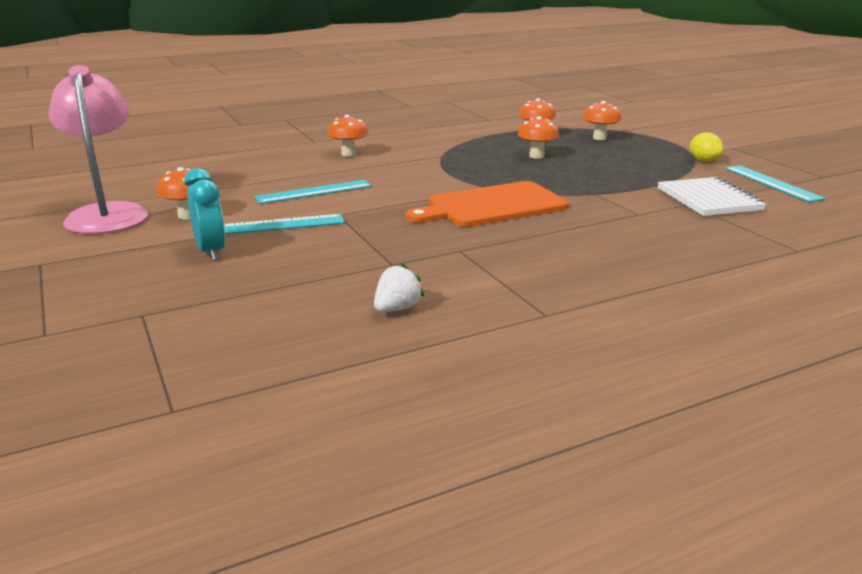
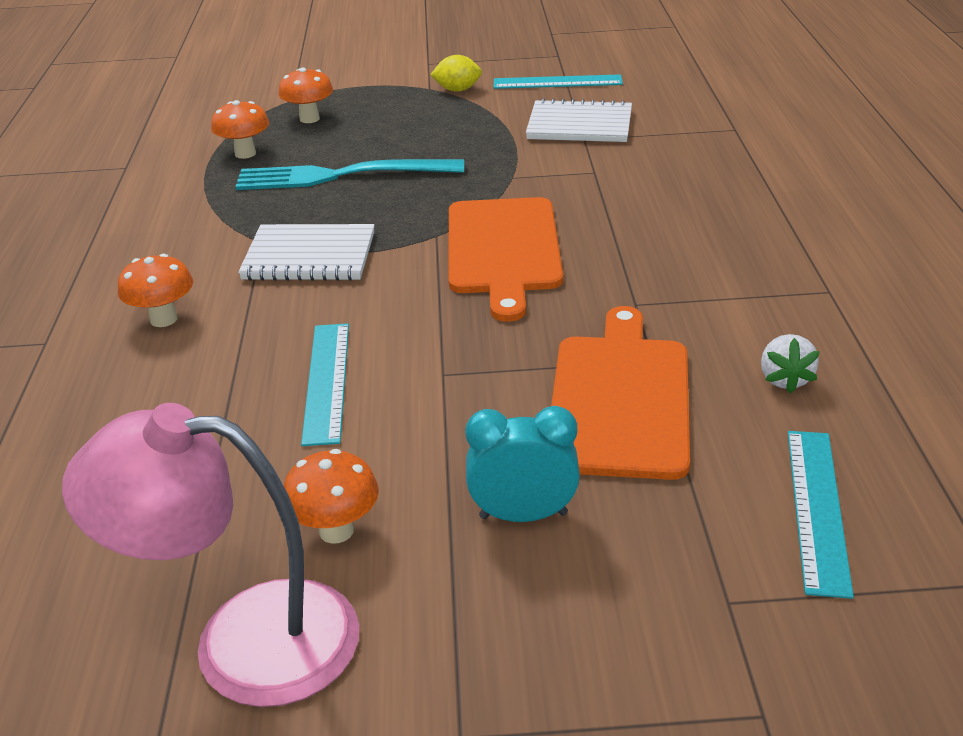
camera: 65 degrees left, 10 degrees up
(278, 225) = (451, 435): turquoise ruler -> turquoise ruler (817, 508)
(338, 260) = (619, 399): none -> orange cutting board
(397, 309) = (784, 379): white strawberry -> white strawberry turned 150 degrees counterclockwise
(436, 167) = (309, 256): none -> white notebook
(536, 156) = (339, 176): orange mushroom -> turquoise fork

